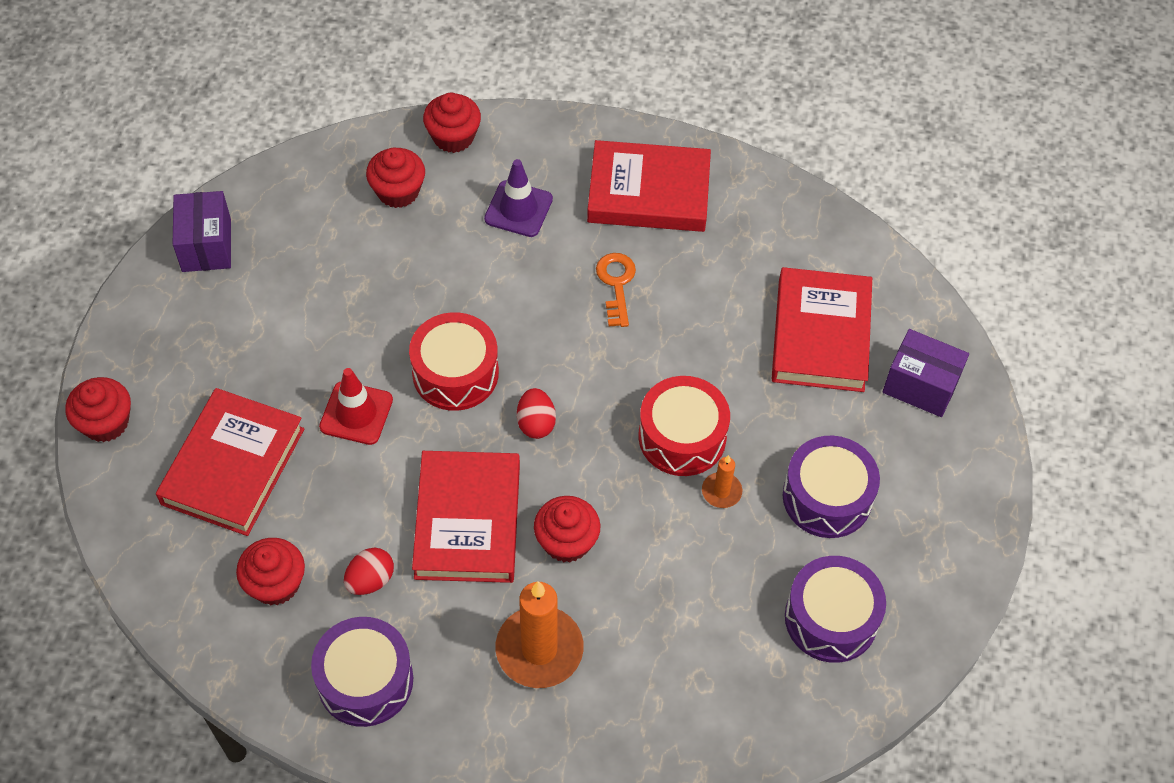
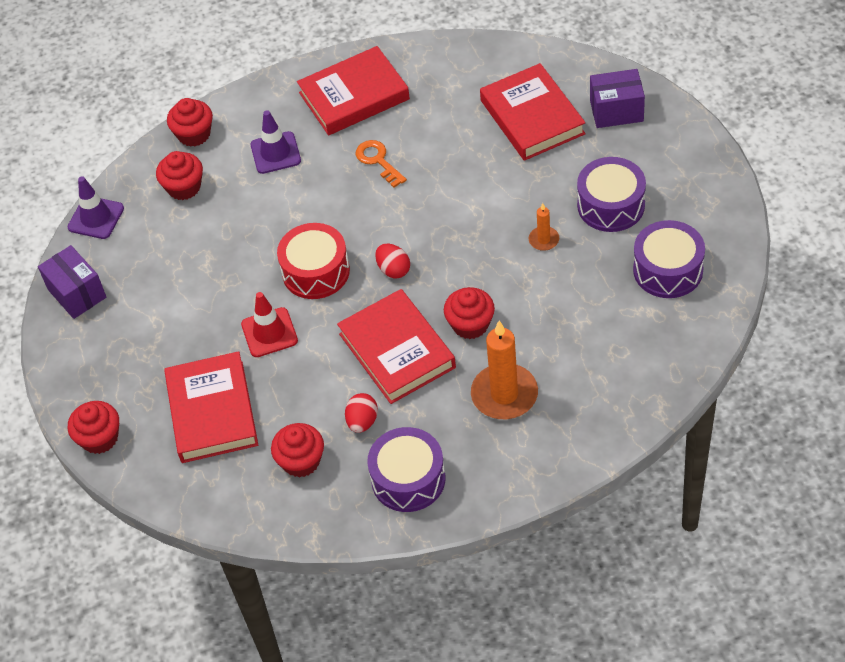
camera: 25 degrees left, 5 degrees down
(288, 172) = (96, 218): none -> purple traffic cone
(682, 437) = (493, 224): red drum -> none

